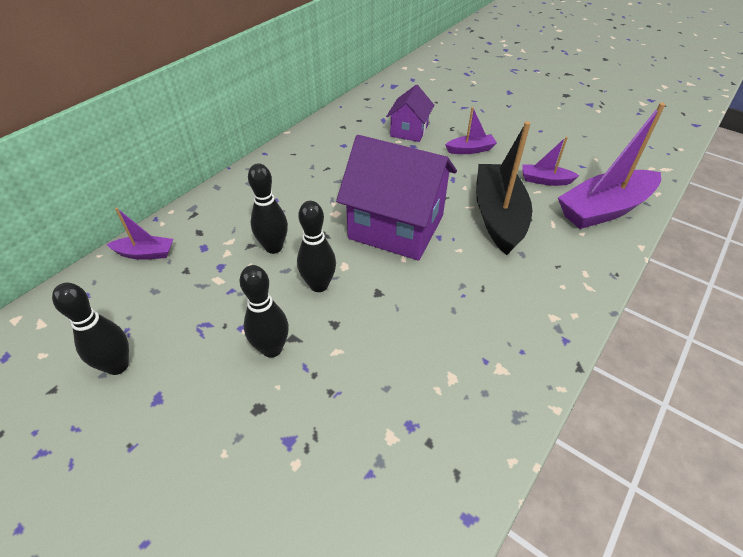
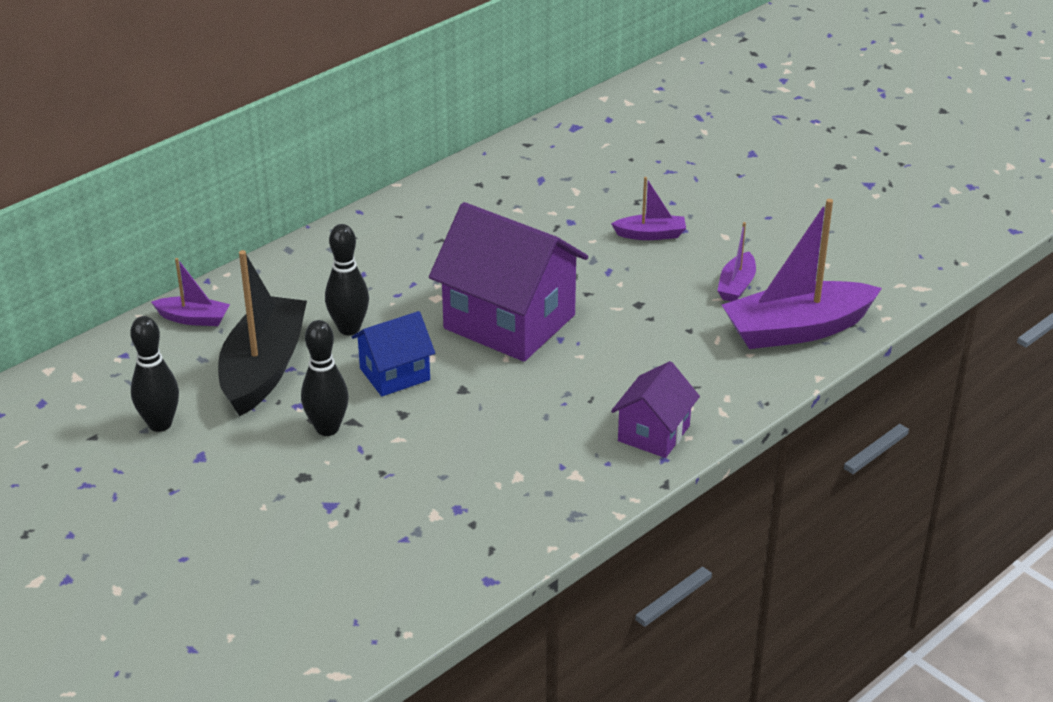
camera: 10 degrees right, 10 degrees down
(319, 285) = (394, 374): black bowling pin -> blue house
(409, 131) = (573, 199): purple house -> purple house (653, 433)
(498, 216) = (648, 323): black boat -> black boat (263, 368)
(545, 180) = (736, 286): purple boat -> purple boat turned 90 degrees counterclockwise

